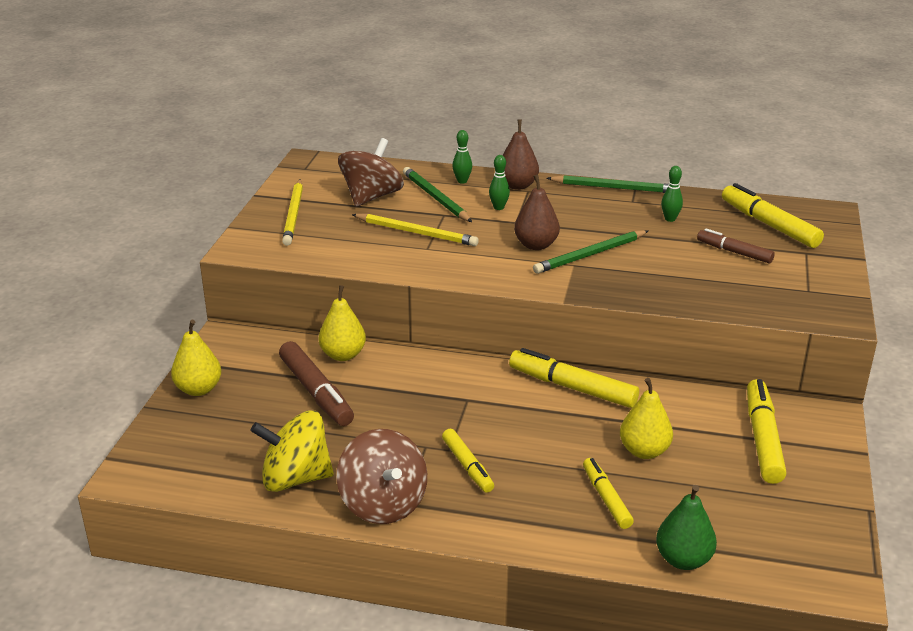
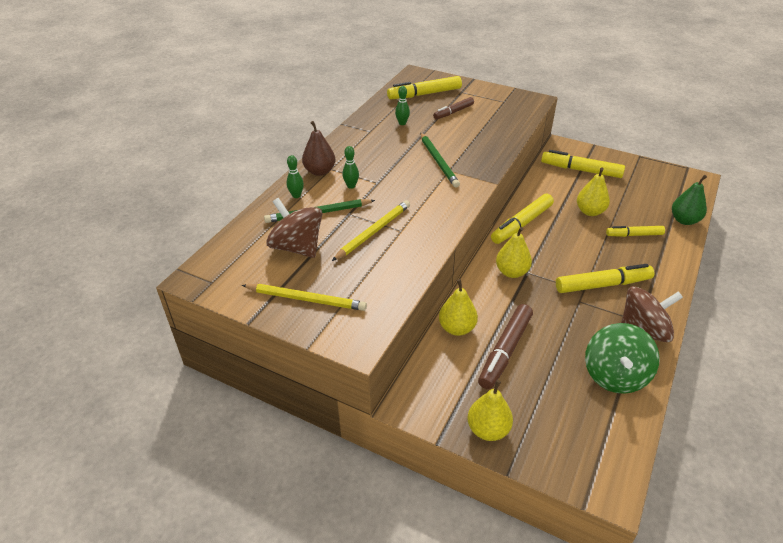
camera: 75 degrees left, 10 degrees up
(295, 478) = (615, 375): yellow spinning top -> green spinning top
(316, 392) = (505, 350): brown marker -> brown marker turned 135 degrees clockwise
(461, 386) = (511, 272): none -> yellow pear
(467, 466) = (602, 285): yellow marker -> yellow marker, size x1.60
(536, 245) = (416, 180): brown pear -> none
(614, 188) = (347, 134): green pencil -> none

